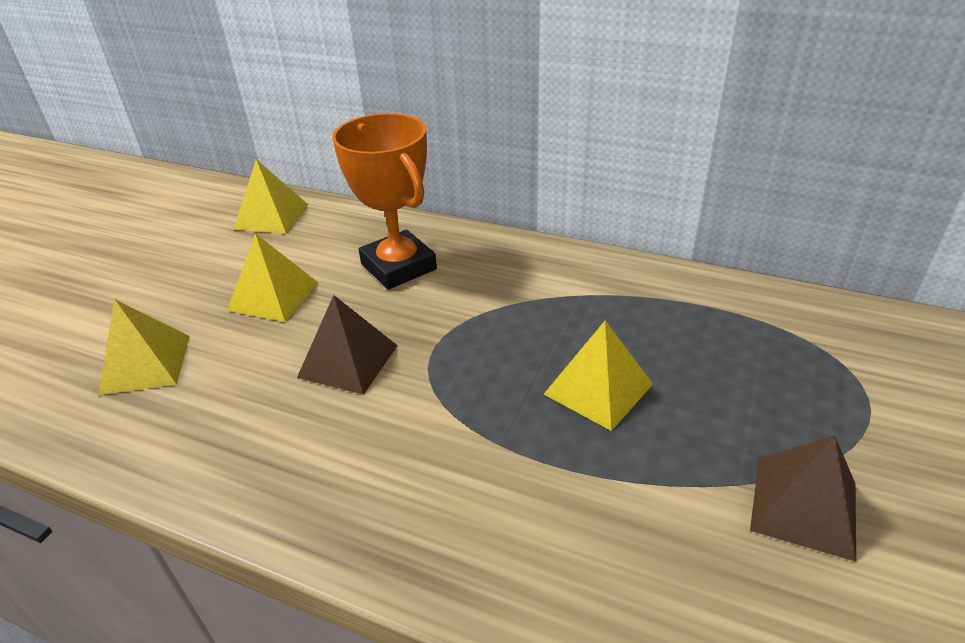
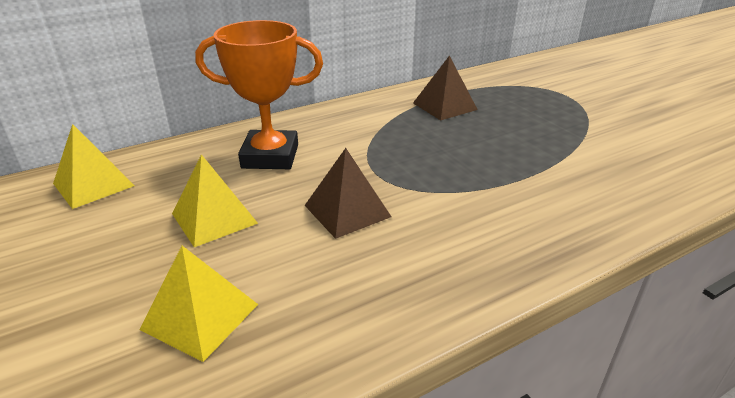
camera: 55 degrees left, 5 degrees down
(598, 388) = (481, 142): yellow pyramid -> none
(804, 506) = (609, 131): brown pyramid -> brown pyramid (444, 106)

